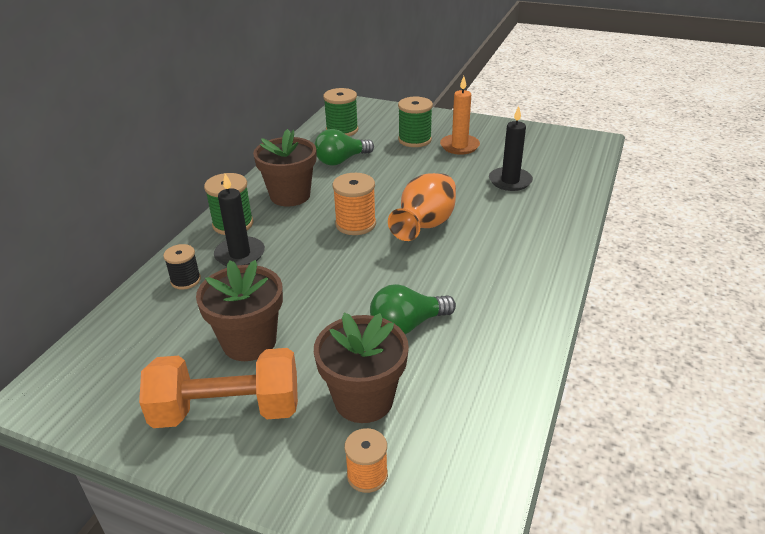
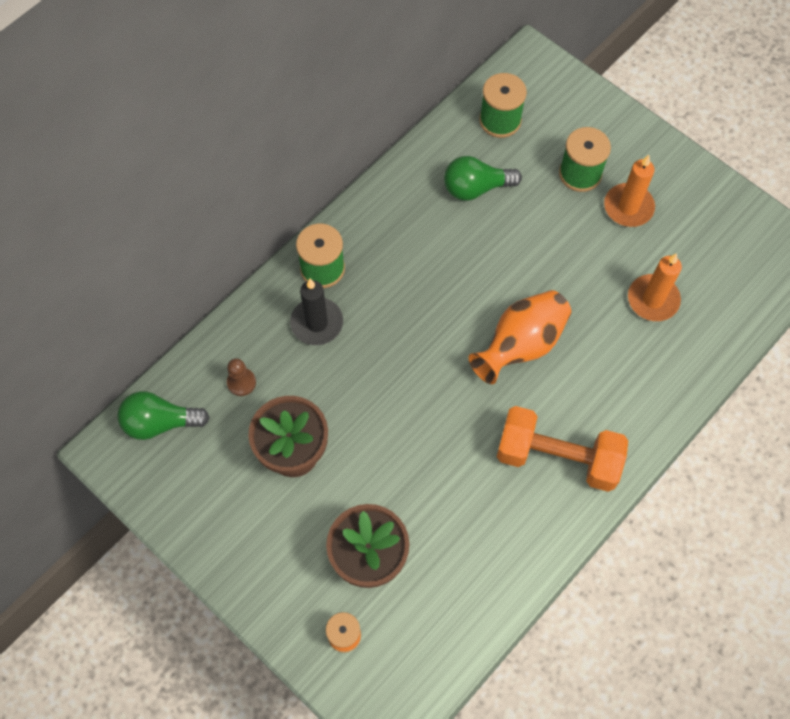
camera: 20 degrees right, 30 degrees up
(178, 308) = (241, 382): none -> brown pawn
(185, 280) = (256, 344): black spool -> none
(227, 410) = (256, 527): orange dumbbell -> orange dumbbell (557, 457)
(290, 196) = (396, 238): brown flower pot -> none
(355, 224) = (449, 315): orange spool -> none
(407, 325) = (441, 486): green light bulb -> green light bulb (160, 423)
(510, 181) = (653, 299): black candle -> orange candle

